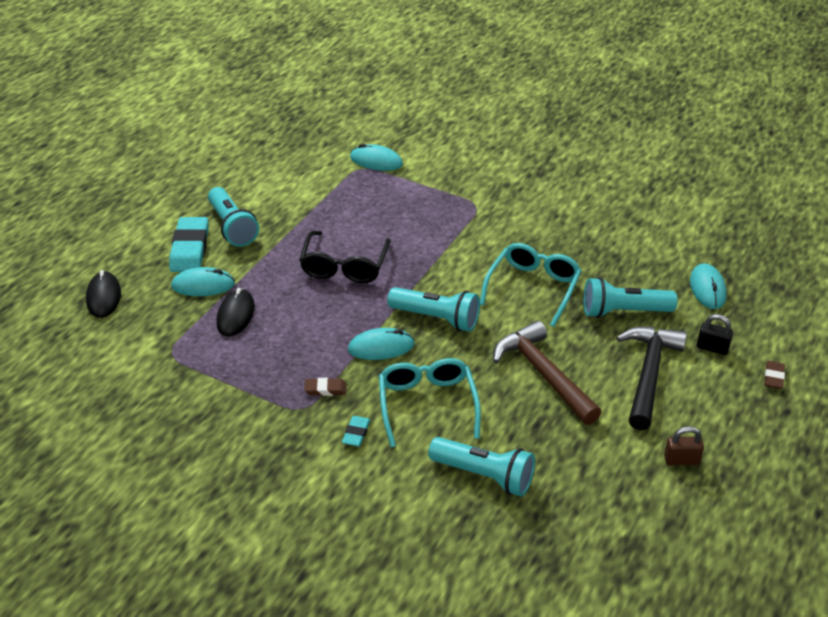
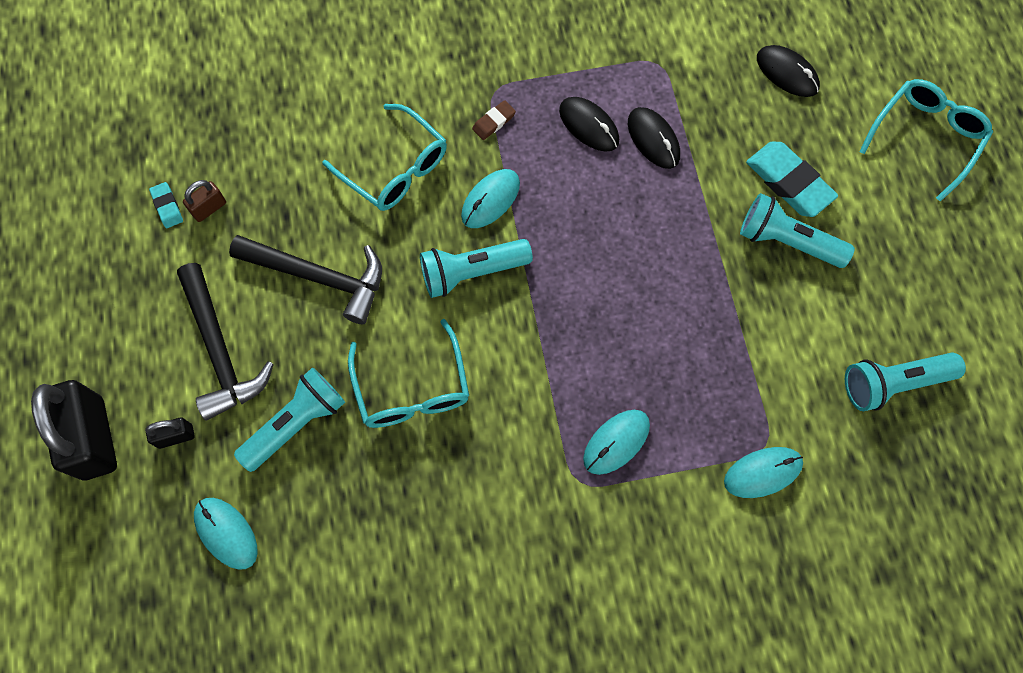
camera: 140 degrees right, 30 degrees up
(84, 222) = (926, 137): none -> turquoise glasses
(203, 285) = (722, 149): turquoise mouse -> turquoise mouse (616, 442)
(265, 347) = (589, 126): none -> black mouse
(344, 266) = (622, 273): black glasses -> none
(356, 433) = (427, 100): turquoise eraser -> turquoise eraser (167, 206)
(484, 475) = (292, 134): turquoise flashlight -> turquoise flashlight (893, 383)
(543, 374) = (319, 277): brown hammer -> black hammer
(681, 460) = (135, 266): brown padlock -> brown padlock (209, 208)
(773, 377) = (94, 438): brown eraser -> black padlock

